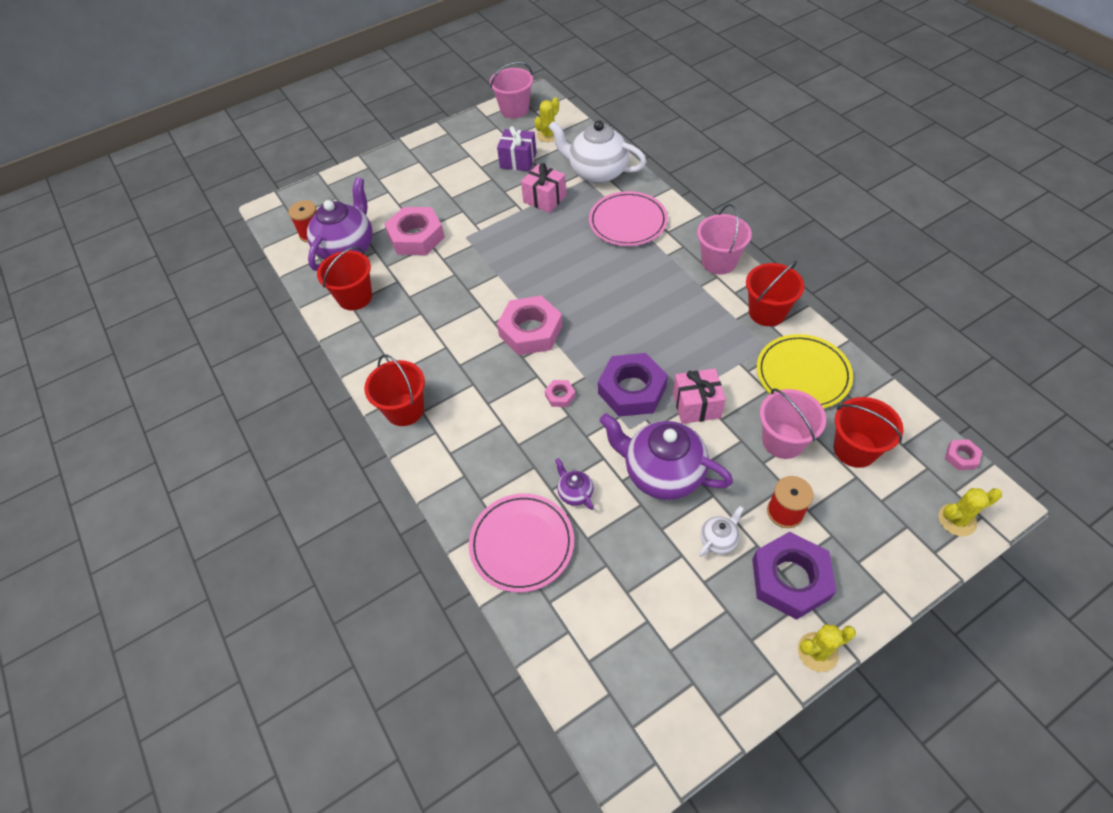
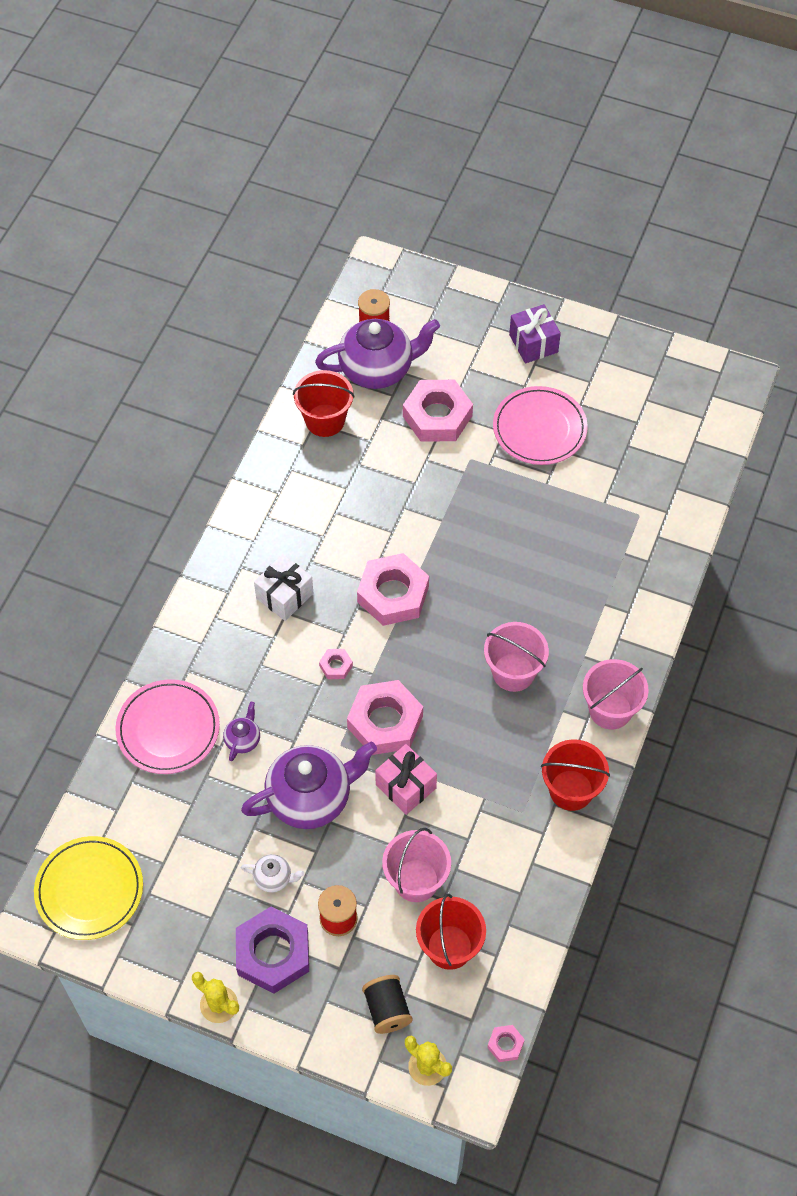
camera: 50 degrees right, 5 degrees up
(404, 410) = (233, 552): red bucket -> none
(473, 396) = (284, 596): none -> white gift
(514, 110) = (698, 375): pink bucket -> pink bucket (513, 672)
(518, 160) = (618, 432): purple gift -> purple gift (533, 343)
(544, 199) = (579, 494): pink gift -> none
(548, 135) = (682, 435): yellow cactus -> none
(597, 172) = (658, 519): white teapot -> none
(628, 222) = (604, 592): pink plate -> pink plate (539, 428)
(632, 390) = (385, 722): purple nut -> pink nut
(662, 473) = (311, 798): purple teapot -> purple teapot turned 75 degrees clockwise
(803, 374) = (510, 861): yellow plate -> yellow plate (89, 890)
(889, 521) = (387, 1009): none -> black spool

